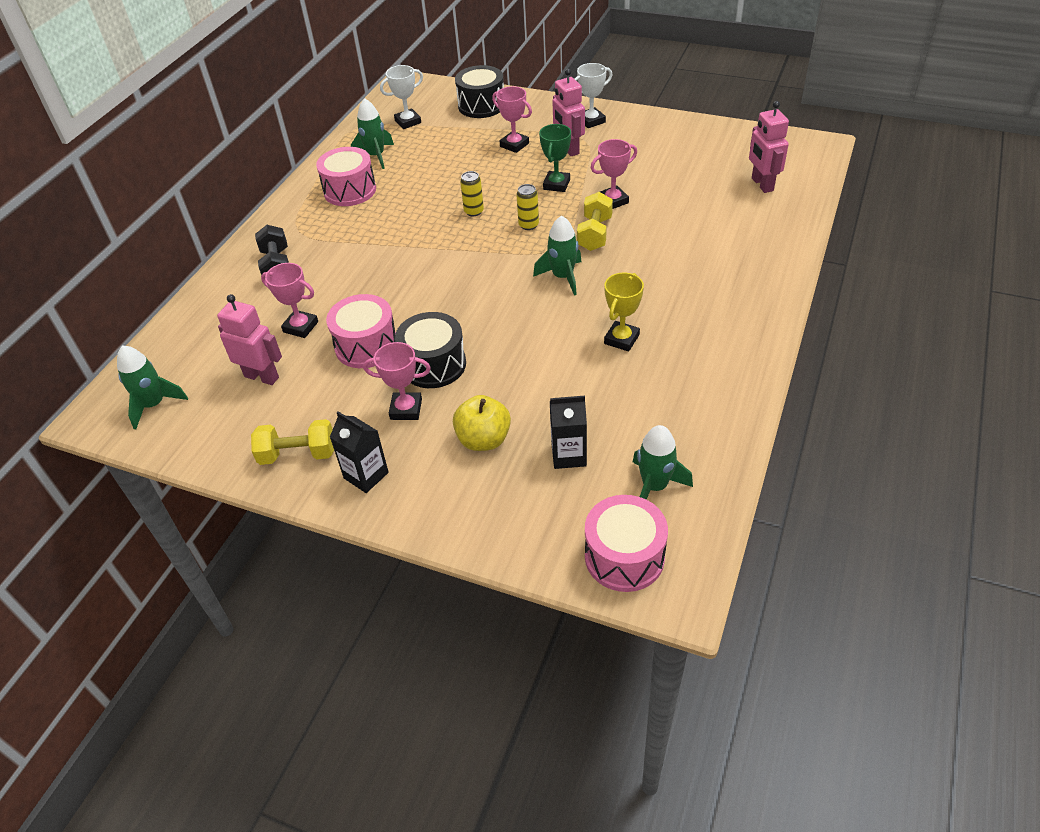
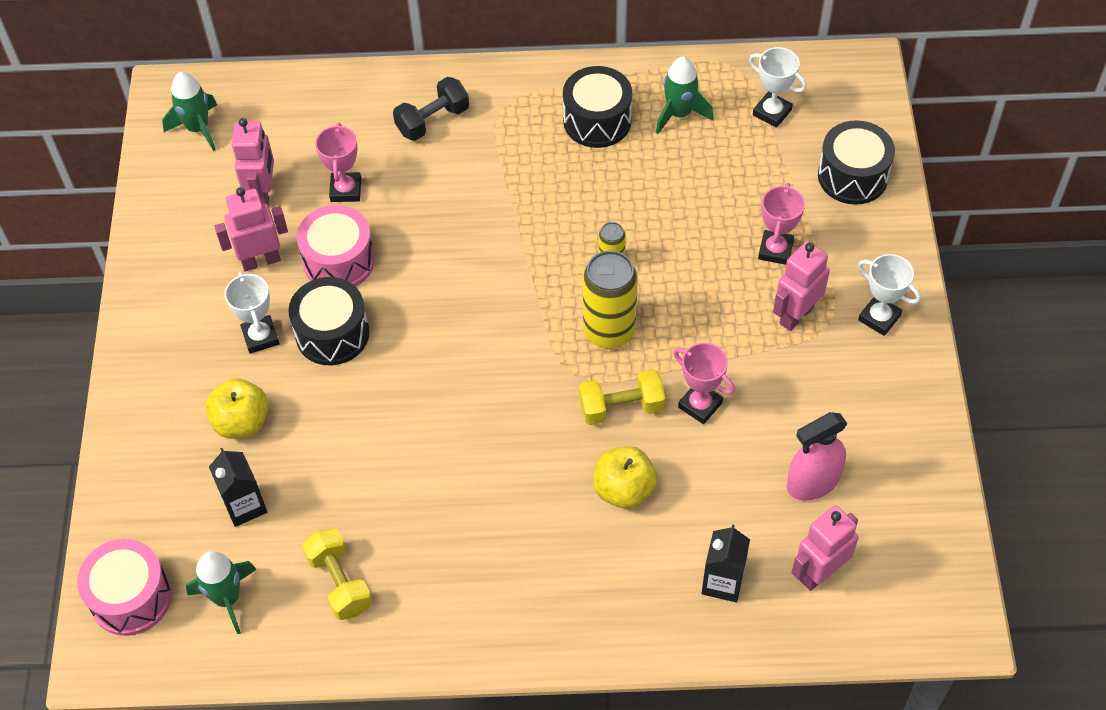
camera: 65 degrees right, 10 degrees up
(298, 454) = (173, 274): yellow dumbbell -> yellow dumbbell (340, 583)
(329, 393) = (261, 261): none -> pink robot
(350, 190) = (597, 121): pink drum -> black drum
(366, 475) = (165, 342): black carton -> black carton (722, 582)
(406, 409) = (260, 337): pink trophy -> white trophy
(528, 225) = (609, 331): yellow can -> yellow can, size x1.92
(556, 184) = (707, 330): green trophy -> none
(563, 277) = (523, 402): green rocket -> none
(621, 339) = (437, 499): yellow trophy -> none
(661, 248) = (624, 489): none -> yellow apple
(695, 172) = (812, 482): none -> pink spray bottle

